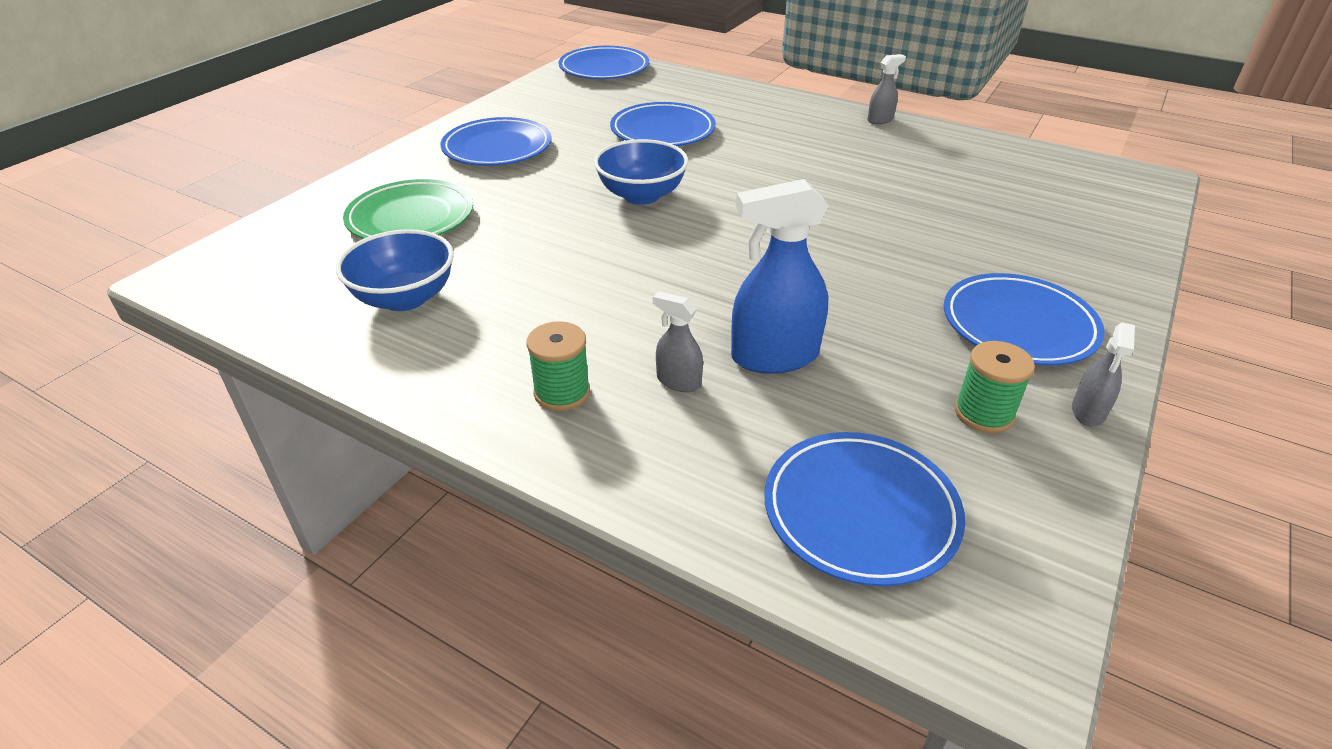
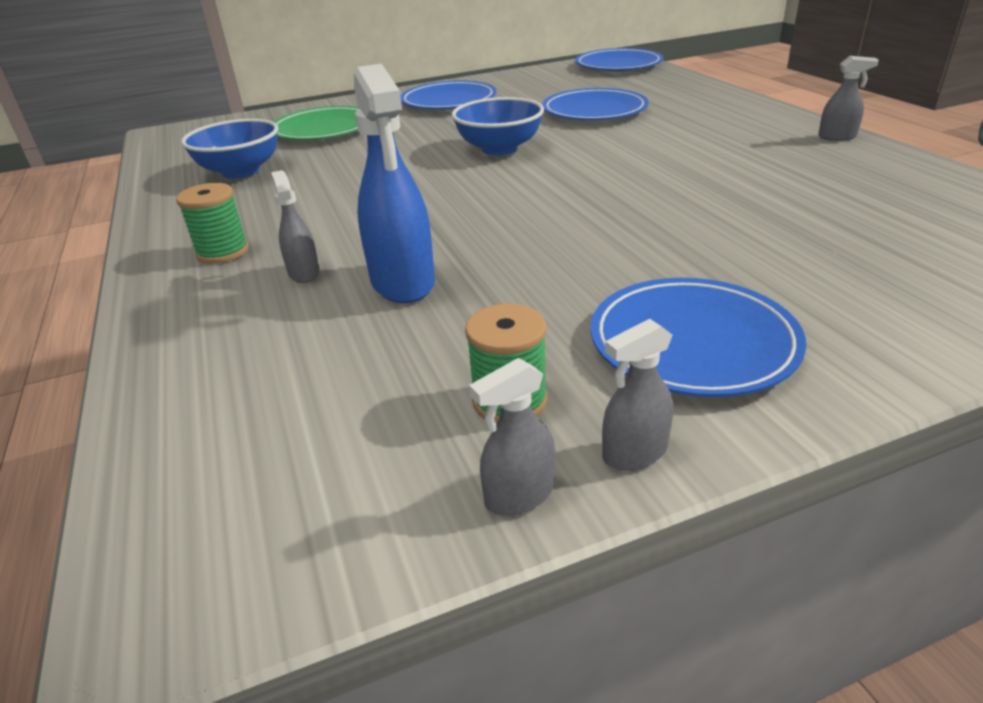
camera: 40 degrees right, 5 degrees down
(774, 356) = (403, 282): blue spray bottle -> blue spray bottle turned 135 degrees counterclockwise
(860, 512) = (258, 421): blue plate -> none
(1074, 468) = (519, 495): none -> grey spray bottle

